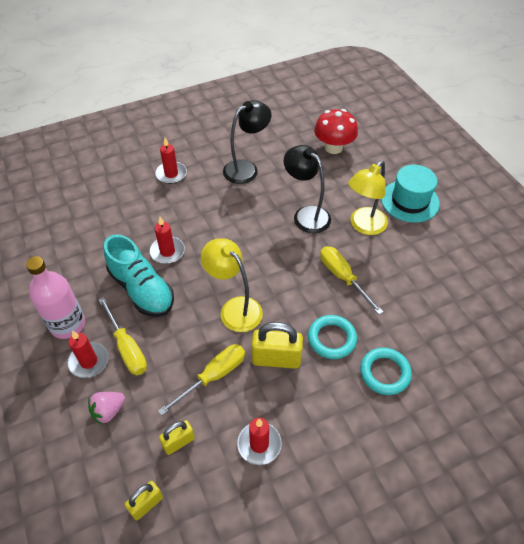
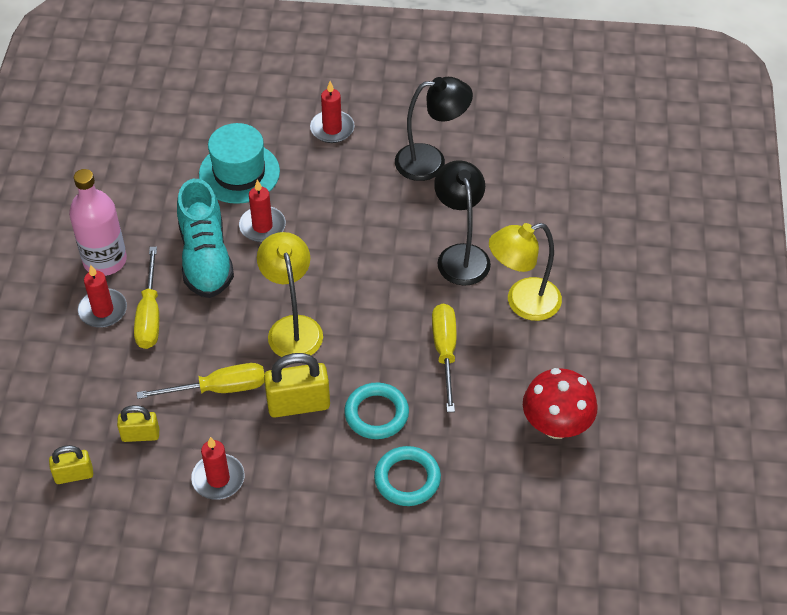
camera: 30 degrees right, 0 degrees up
(108, 411) = (92, 370): pink strawberry -> none
(276, 359) = (298, 404): yellow padlock -> yellow padlock turned 45 degrees counterclockwise
(333, 148) = (569, 181): red mushroom -> red mushroom (556, 425)
(410, 201) = (612, 298): turquoise hat -> turquoise hat (239, 173)

